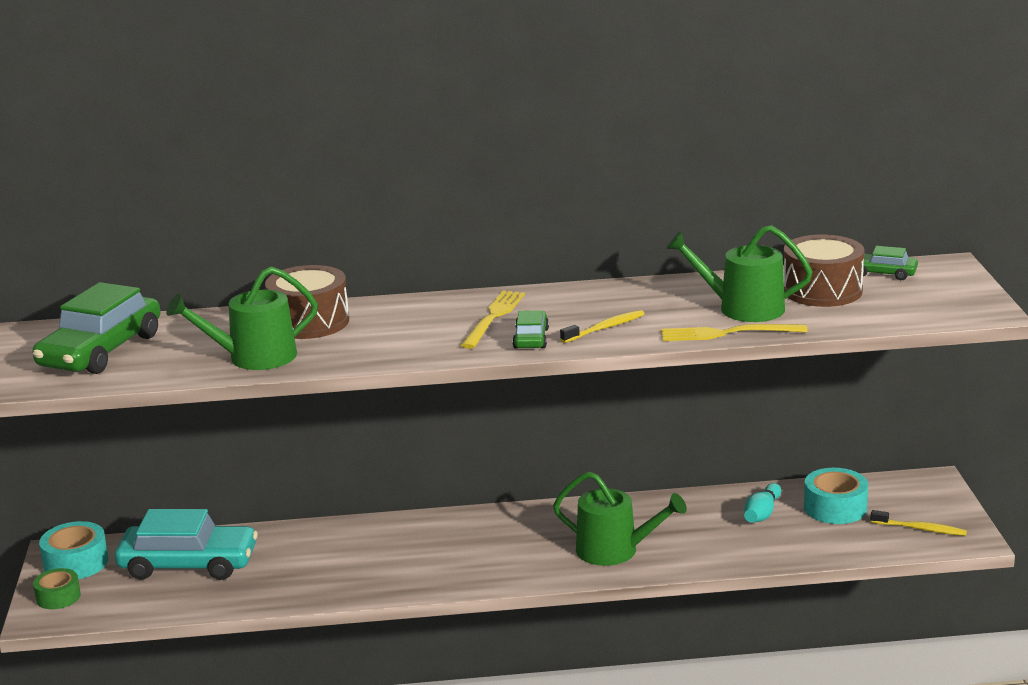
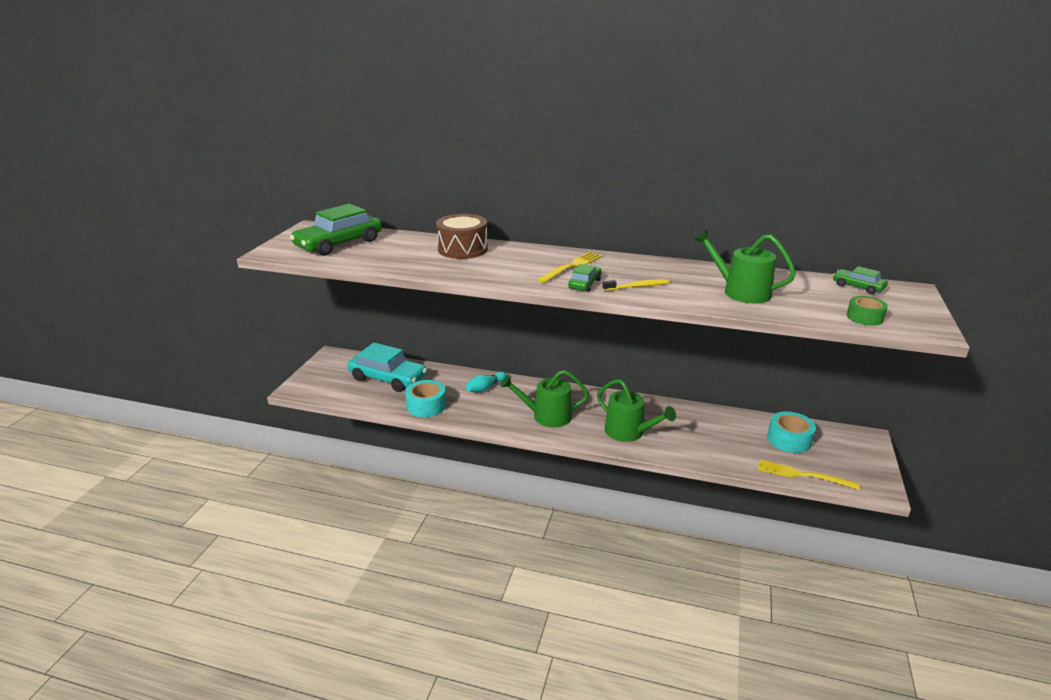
camera: 20 degrees right, 5 degrees up
(58, 597) = (312, 380): green tape -> green tape (864, 317)
(76, 563) = (335, 363): turquoise tape -> turquoise tape (426, 405)
(254, 357) = (413, 263): green watering can -> green watering can (547, 416)
(727, 333) = (719, 306): yellow fork -> yellow fork (802, 475)
(762, 513) = (737, 431): turquoise bowling pin -> turquoise bowling pin (485, 388)
(822, 291) = (806, 290): brown drum -> none
(920, 529) = (844, 470): yellow toothbrush -> none

